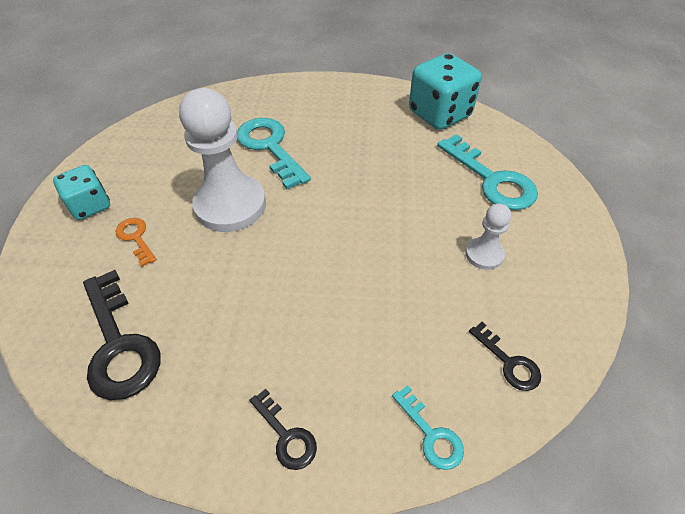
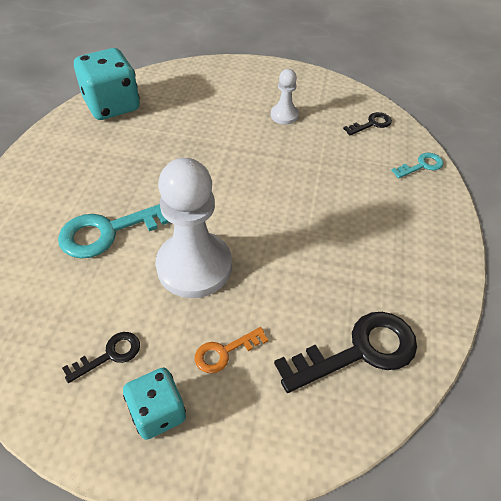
camera: 85 degrees left, 0 degrees up
(286, 435) = (430, 234): black key -> black key (109, 355)
(492, 179) = (208, 95): turquoise key -> none

